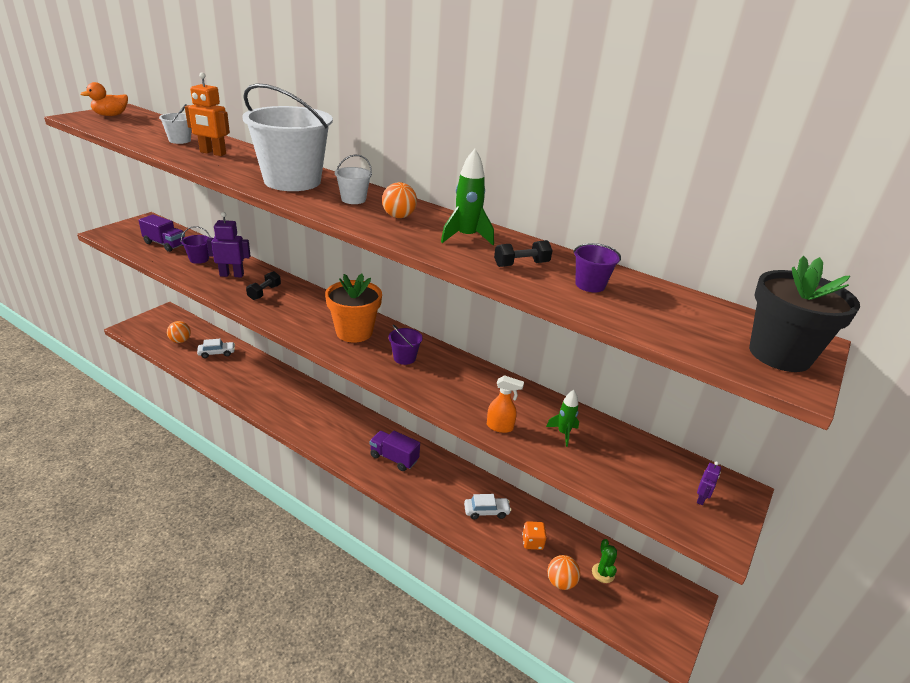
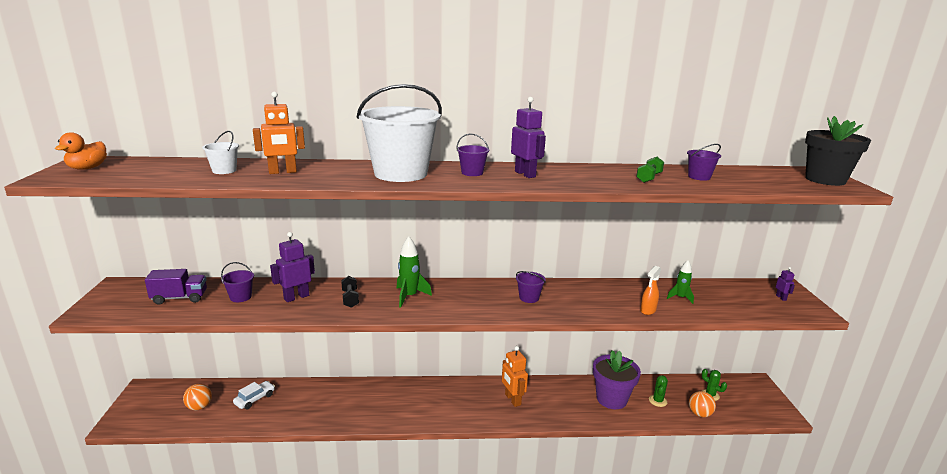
camera: 35 degrees left, 10 degrees down
(353, 199) = (472, 173): white bucket -> purple bucket
(354, 332) = (468, 297): orange flower pot -> none
(394, 458) = (512, 399): purple truck -> orange robot
(399, 216) = (525, 174): orange ball -> purple robot
(466, 237) = (589, 173): green rocket -> green rocket (409, 296)
(486, 511) = (611, 399): white car -> purple flower pot
(500, 427) = (648, 310): orange spray bottle -> orange spray bottle turned 150 degrees clockwise
(521, 264) = (649, 178): black dumbbell -> green dumbbell
(532, 542) = (657, 401): orange dice -> green cactus

